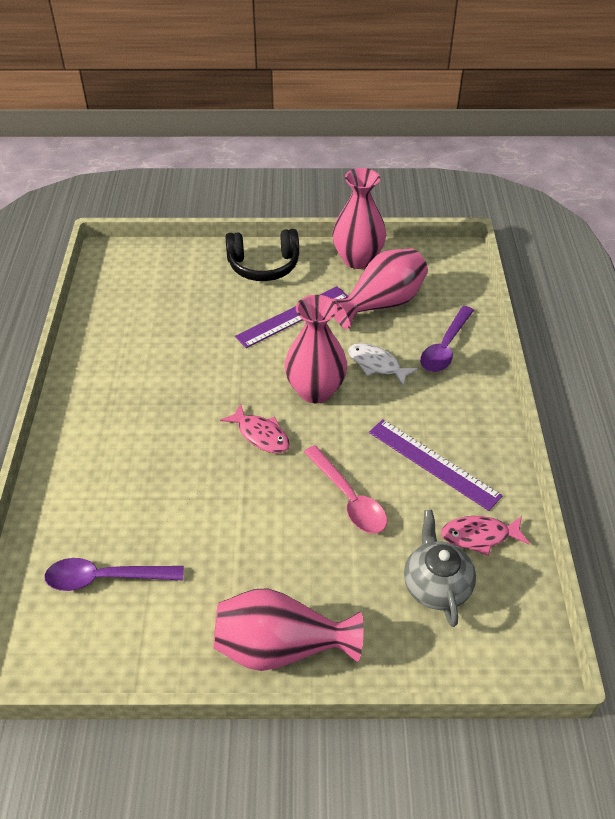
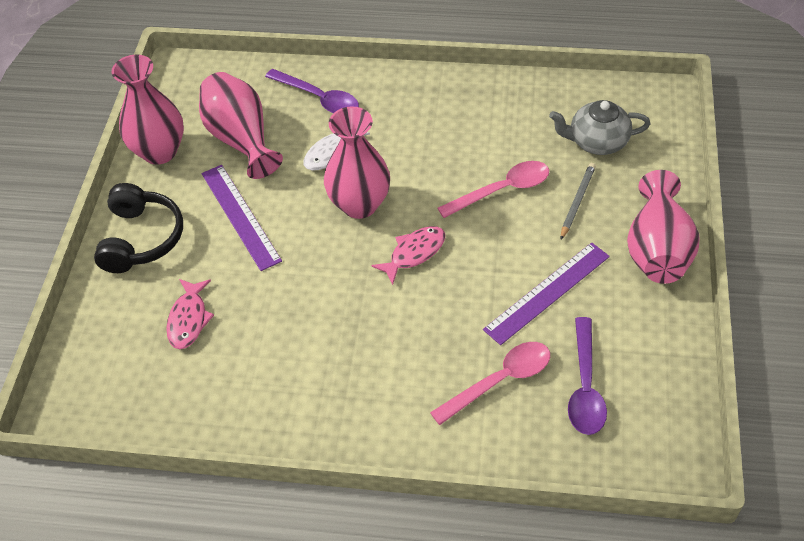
camera: 80 degrees left, 5 degrees up
(116, 509) = (500, 380): none -> pink spoon
(341, 567) = (577, 202): none -> grey pencil
(433, 463) = (467, 127): purple ruler -> purple ruler (547, 292)
(479, 536) = (549, 108): pink fish -> pink fish (189, 319)

